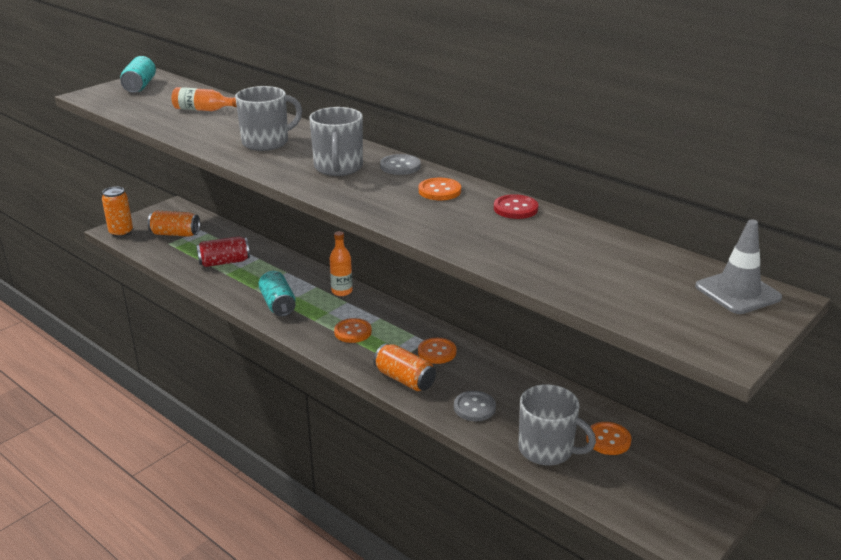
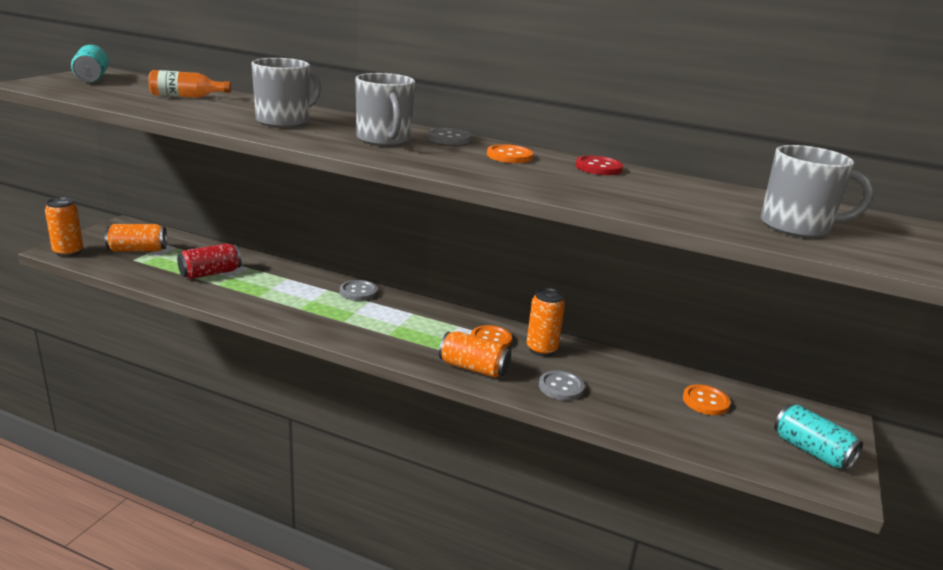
camera: 20 degrees left, 5 degrees down
(278, 304) = (294, 309): turquoise can -> turquoise can (811, 451)
(342, 291) = (358, 292): orange bottle -> grey button
(353, 332) = (392, 328): orange button -> none
(479, 367) = (541, 349): none -> orange can
(547, 450) = (657, 418): grey mug -> grey mug (797, 227)
(737, 292) = (869, 222): grey traffic cone -> none

